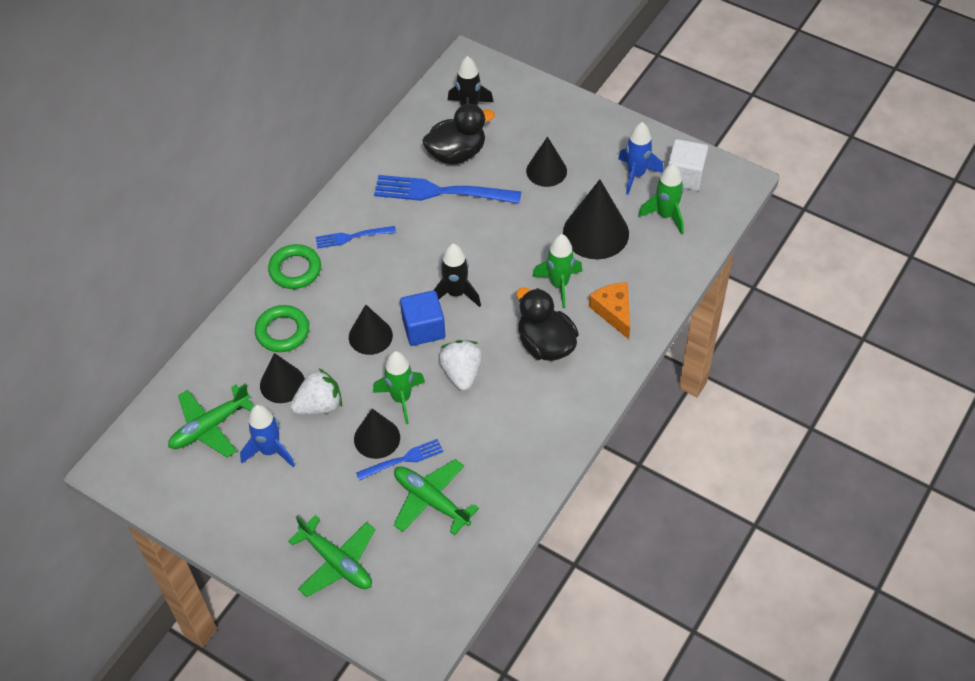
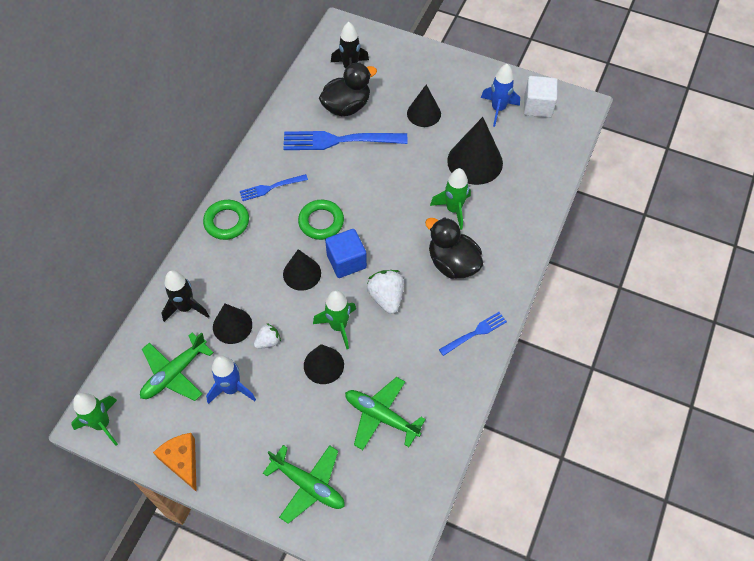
camera: 10 degrees left, 5 degrees up
(282, 331) = (225, 278): green ring -> green ring (321, 222)
(319, 405) = (268, 341): white strawberry -> white strawberry, size x0.60
(403, 460) = (350, 382): blue fork -> blue fork (475, 333)
(456, 293) = (368, 227): black rocket -> black rocket (186, 307)
(614, 312) = (503, 228): orange cheese -> orange cheese (182, 461)
(666, 215) = (529, 141): green rocket -> green rocket (102, 424)

